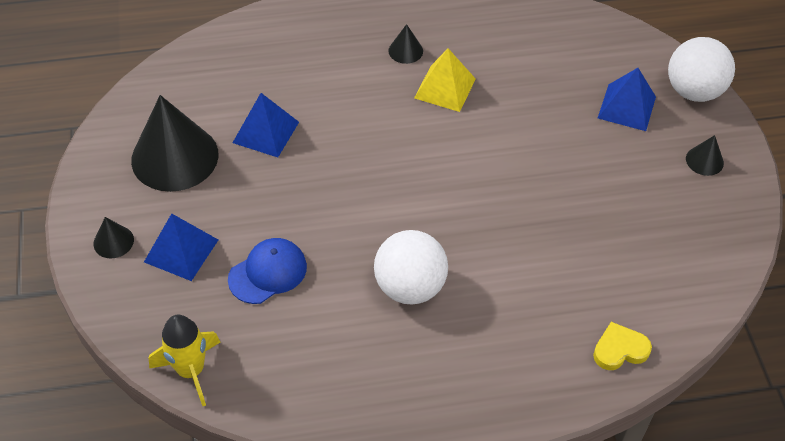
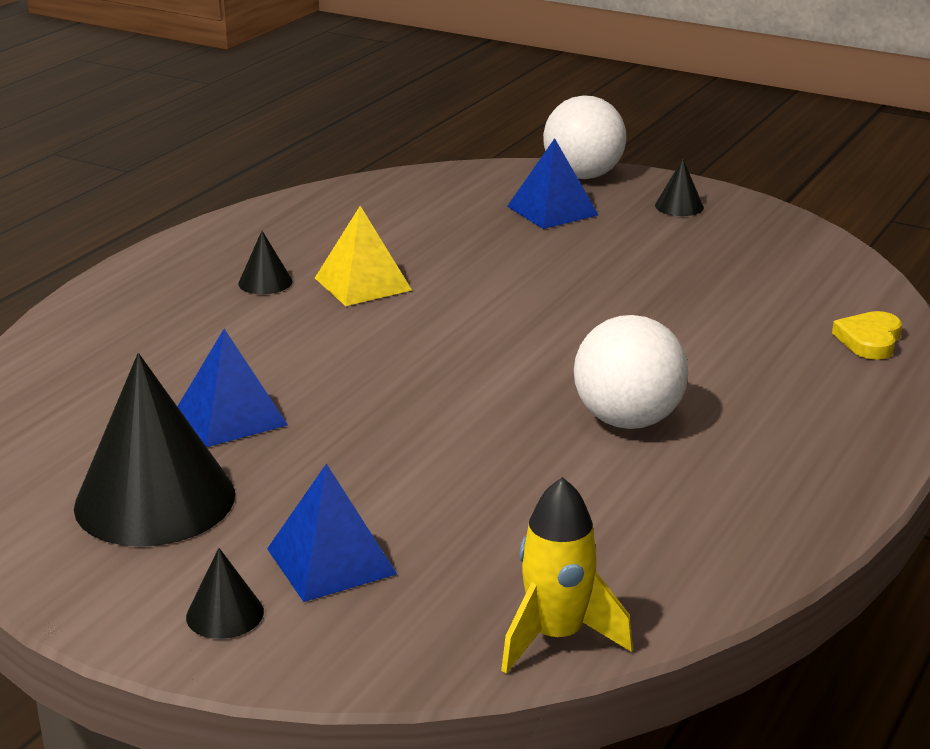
camera: 50 degrees left, 25 degrees down
(268, 272) = (469, 508): blue cap -> none

